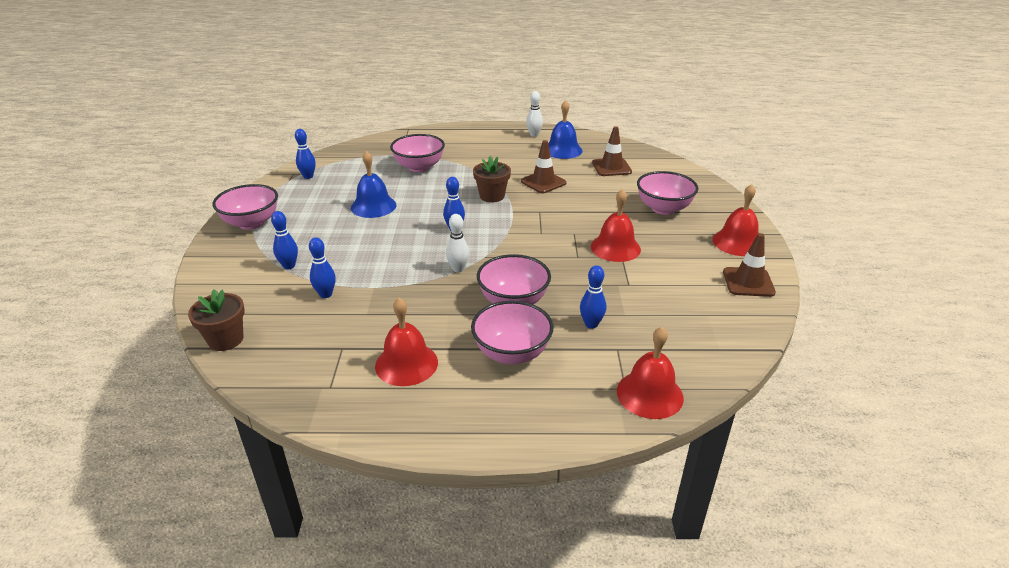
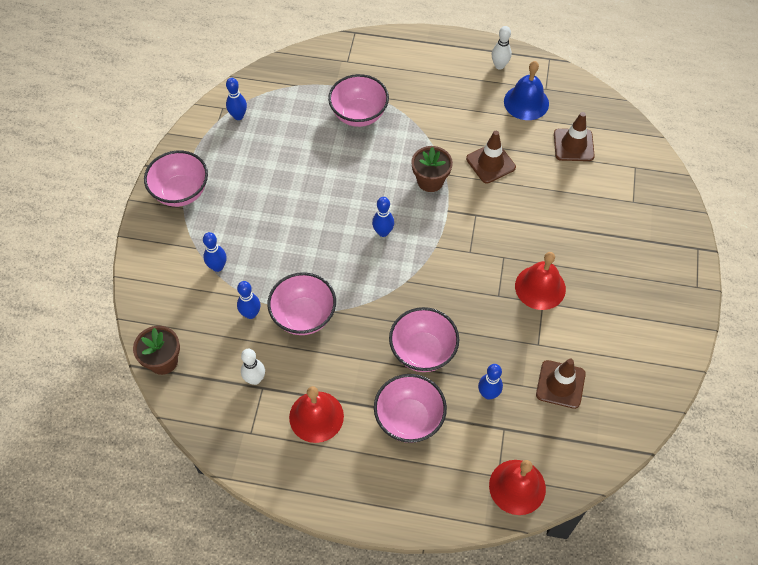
camera: 10 degrees right, 25 degrees up
(373, 206) = (304, 181): blue bell -> none
(458, 269) = (378, 296): white bowling pin -> white bowling pin (255, 379)
(663, 208) = (609, 230): pink bowl -> pink bowl (304, 316)
(737, 242) = (669, 298): red bell -> none
(748, 282) = (656, 360): brown traffic cone -> brown traffic cone (560, 384)

